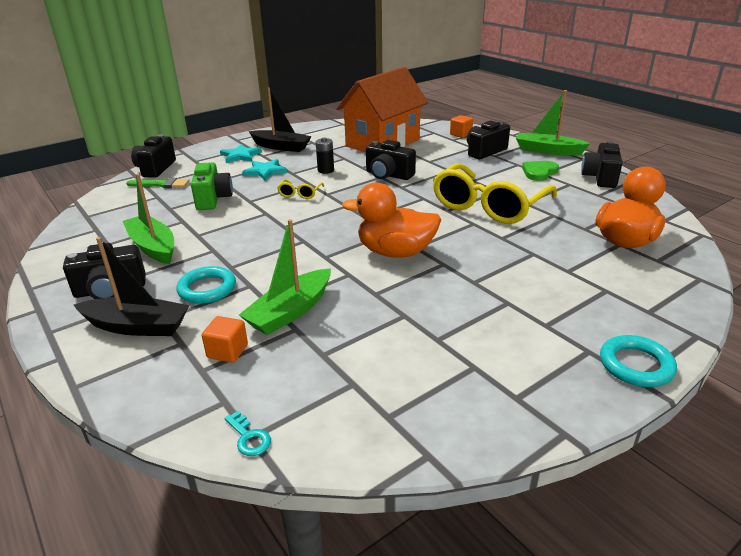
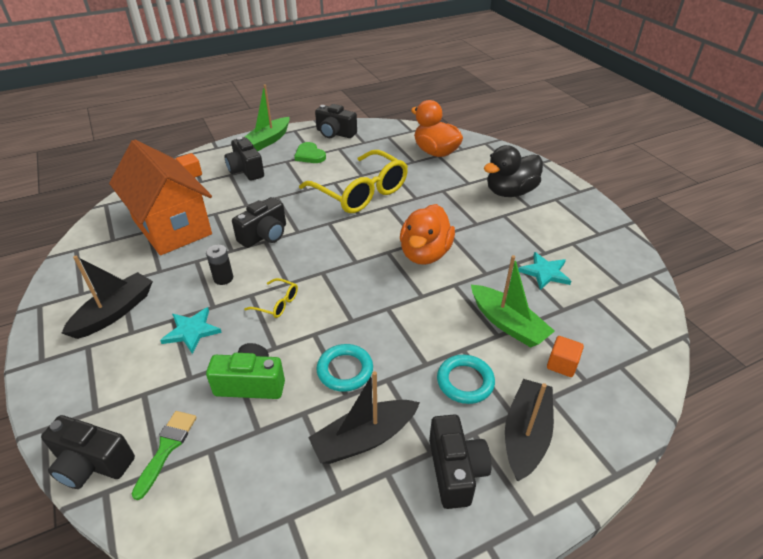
camera: 80 degrees left, 10 degrees up
(153, 247) = (364, 438): green boat -> black boat
(240, 156) = (115, 356): turquoise star -> turquoise star (545, 272)
(249, 437) = (653, 352): turquoise key -> none
(572, 306) = (510, 192): none -> black duck
(636, 365) = (567, 188): turquoise ring -> turquoise ring (345, 370)

